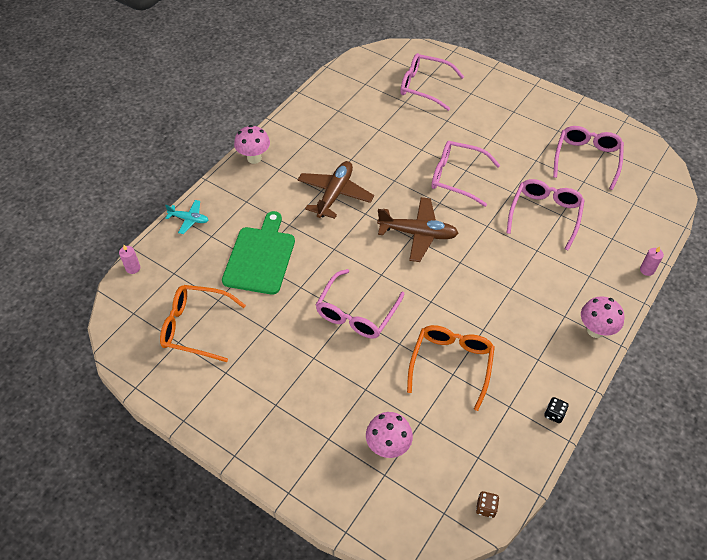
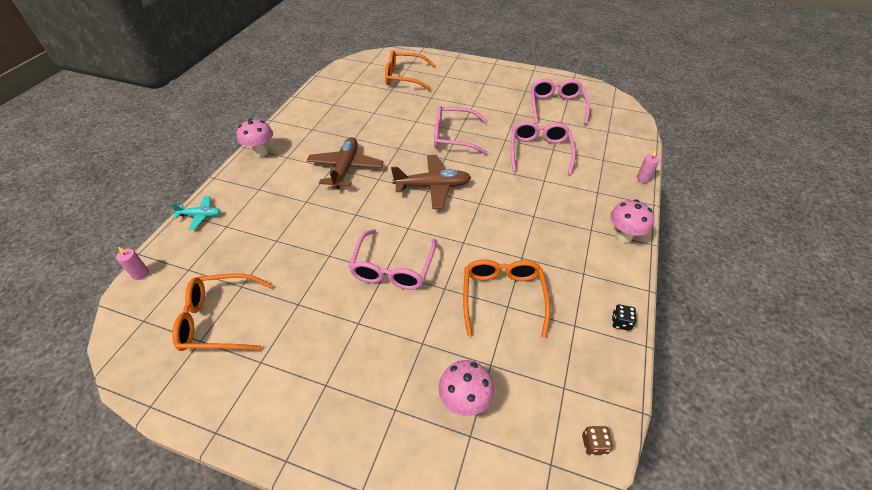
camera: 15 degrees left, 5 degrees down
(260, 257) = (281, 236): green cutting board -> none
(424, 86) = (404, 77): pink glasses -> orange glasses

